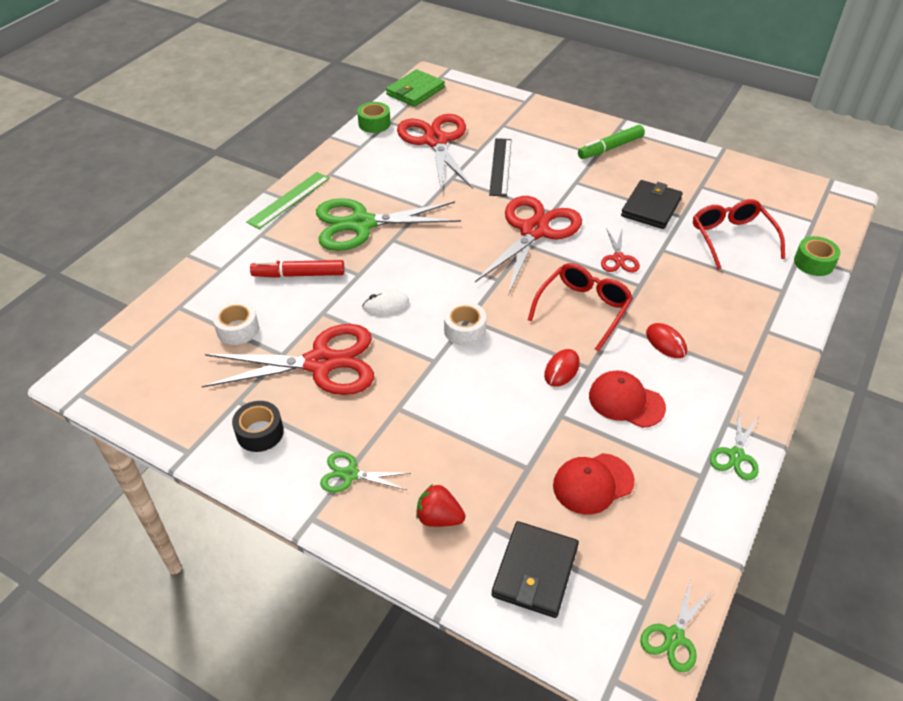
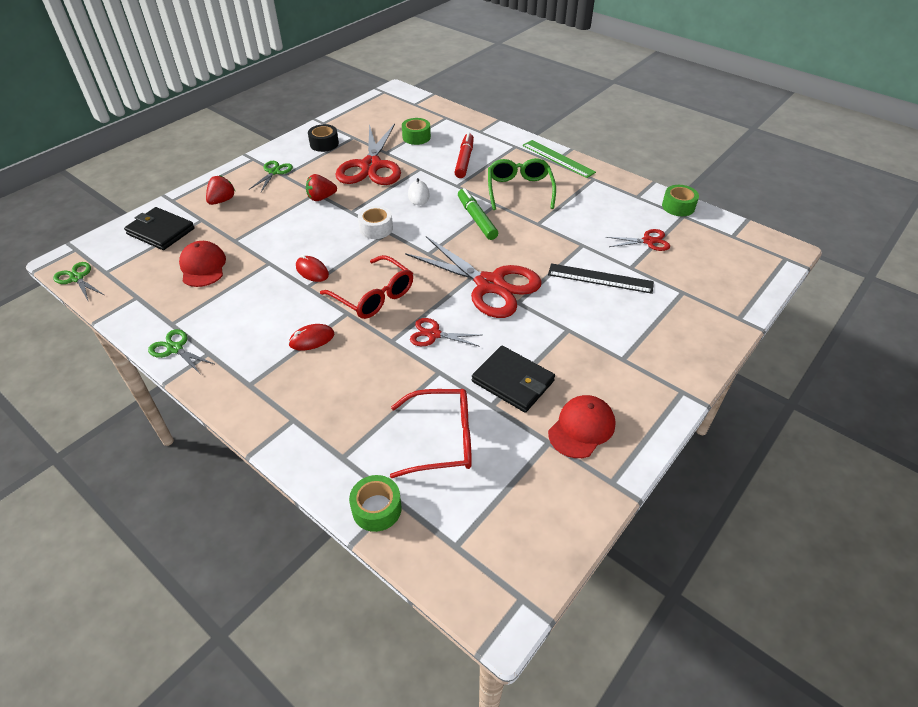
camera: 100 degrees right, 0 degrees up
(238, 329) = (416, 137): white tape -> green tape
(361, 224) = (519, 190): green scissors -> green glasses
(409, 399) = (321, 198): none -> red strawberry
(415, 91) = (747, 237): green wallet -> none
(436, 141) = (648, 241): red scissors -> red scissors, size x0.46
(611, 148) = (637, 374): green marker -> green marker (476, 219)
(626, 401) = (262, 299): red cap -> red cap (581, 428)

